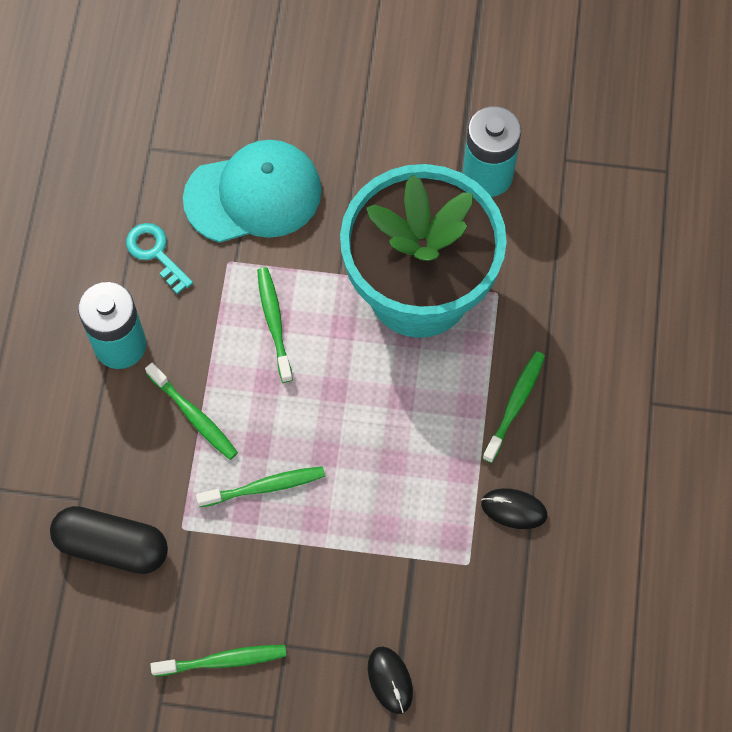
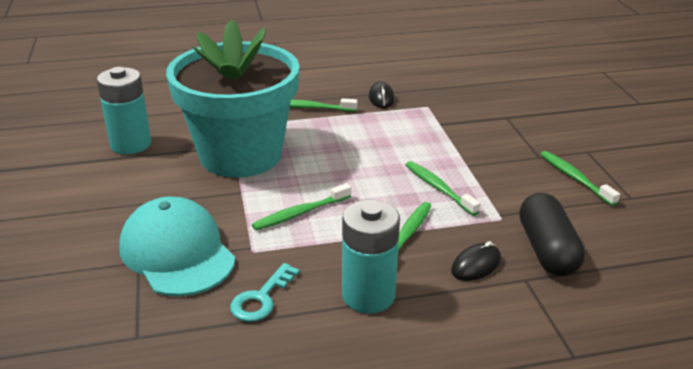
camera: 110 degrees left, 35 degrees down
(390, 680) = (522, 118): black mouse -> black mouse (476, 265)

